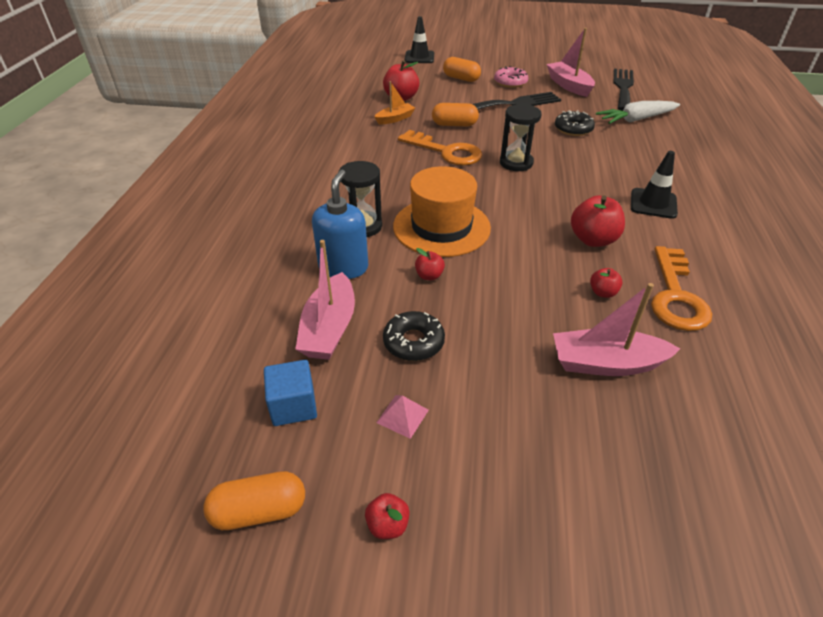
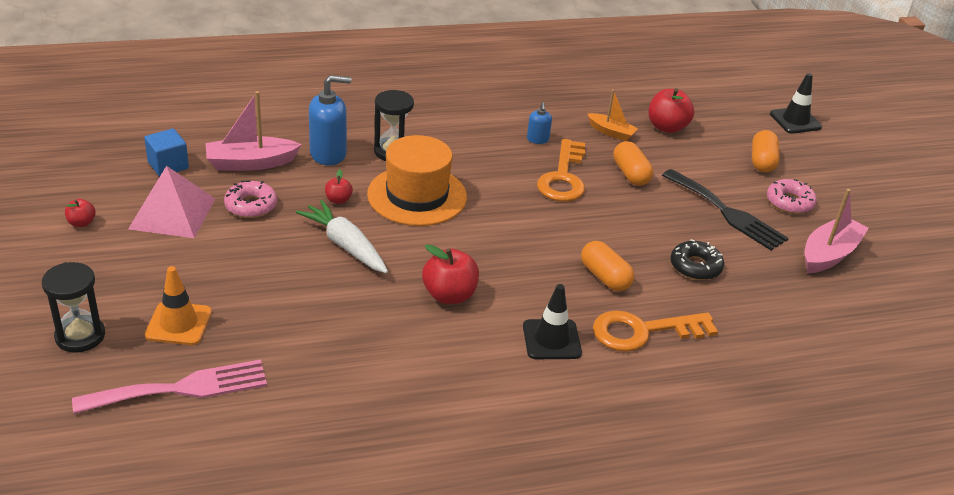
camera: 65 degrees right, 5 degrees down
(259, 511) = (82, 173): orange capsule -> orange capsule (605, 277)
(386, 150) = (537, 139): none -> blue soap dispenser
(402, 416) = (172, 213): pink pyramid -> pink pyramid, size x2.26
(413, 342) = (251, 205): black donut -> pink donut
(516, 163) = (573, 229): black hourglass -> black hourglass (80, 336)
(602, 292) = (362, 306): red apple -> none
(606, 363) = (263, 311): pink boat -> none
(623, 87) = (874, 307): black fork -> none
(623, 440) = (178, 324): none -> orange traffic cone
(636, 119) = (773, 323): white carrot -> white carrot (346, 246)
(676, 296) = (379, 356): orange key -> orange key (643, 331)
(737, 454) = (181, 388): none -> pink fork

